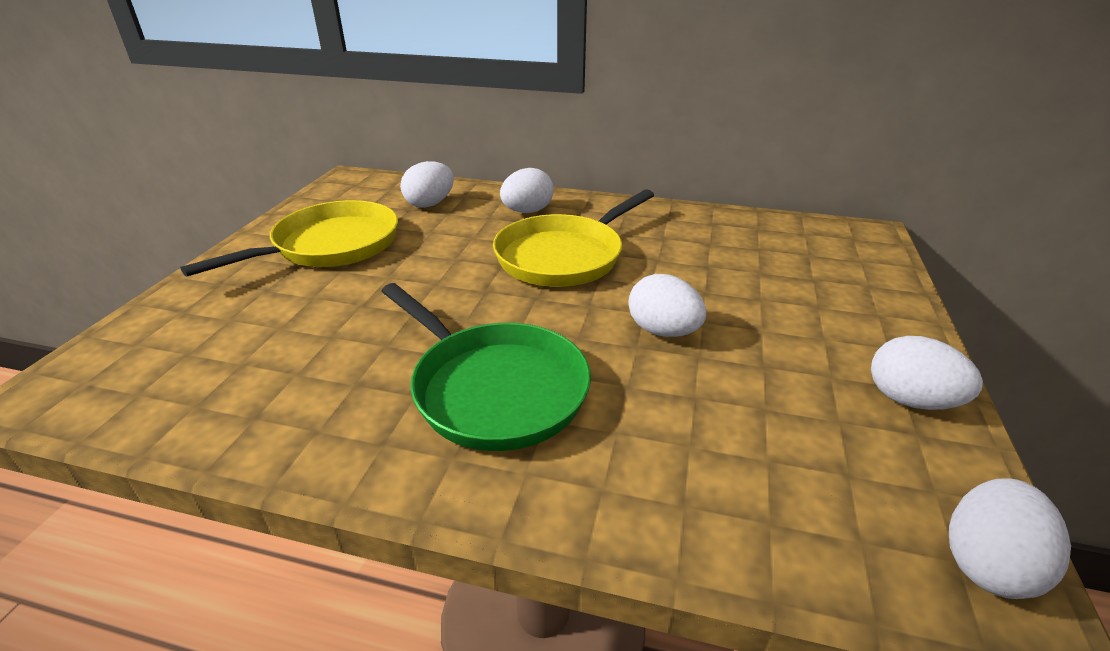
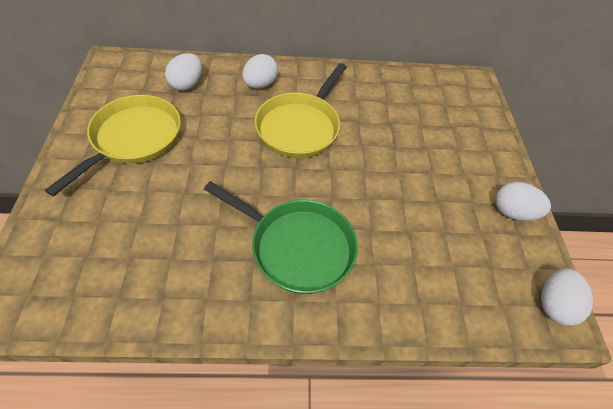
camera: 20 degrees left, 20 degrees up
(663, 331) = (378, 184): white egg -> none

